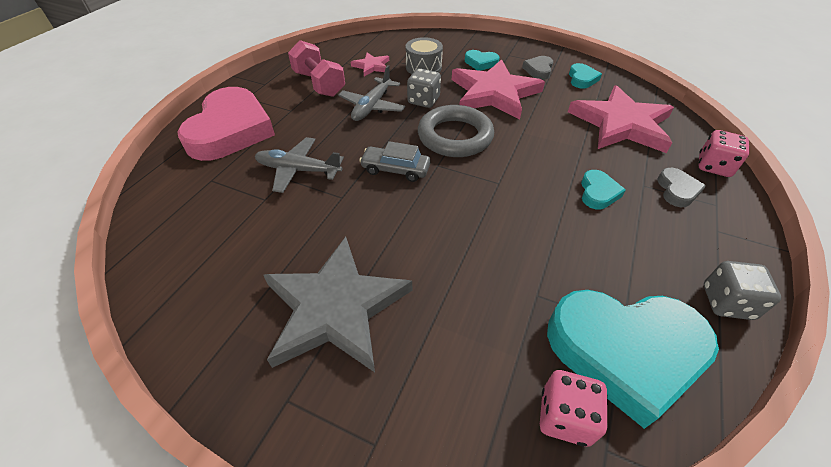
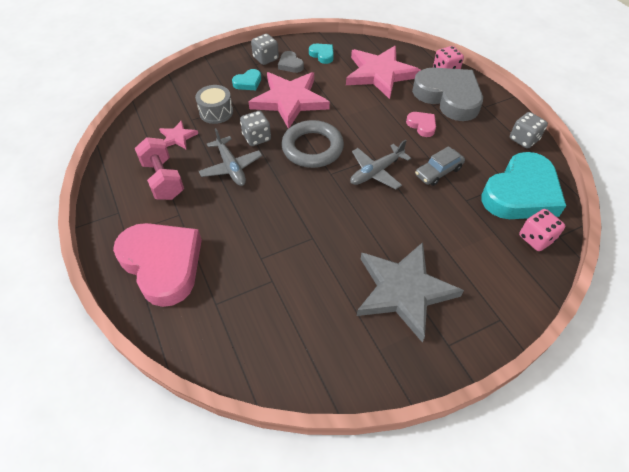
camera: 50 degrees left, 5 degrees up
(298, 170) = (260, 246): grey plane -> grey plane (376, 172)
(319, 84) = (163, 179): pink dumbbell -> pink dumbbell turned 60 degrees clockwise
(395, 169) = (314, 196): grey car -> grey car (438, 172)
(523, 55) = (265, 58): none -> grey dice
(598, 193) = (422, 125): turquoise heart -> pink heart
(677, 190) = (448, 97): grey heart -> grey heart, size x2.32

